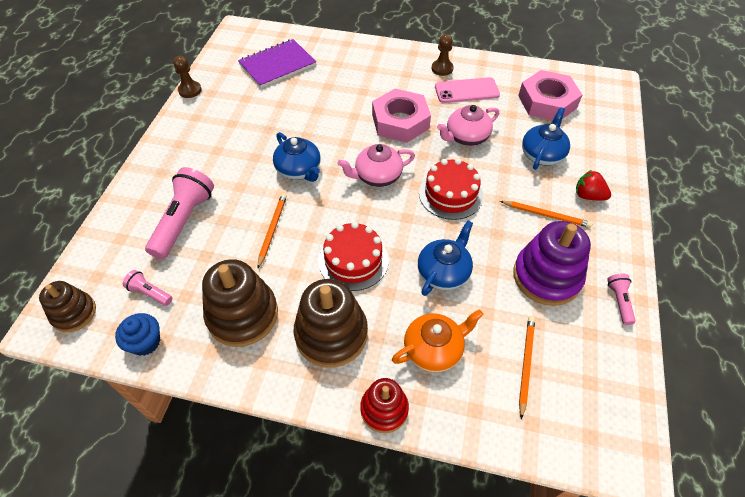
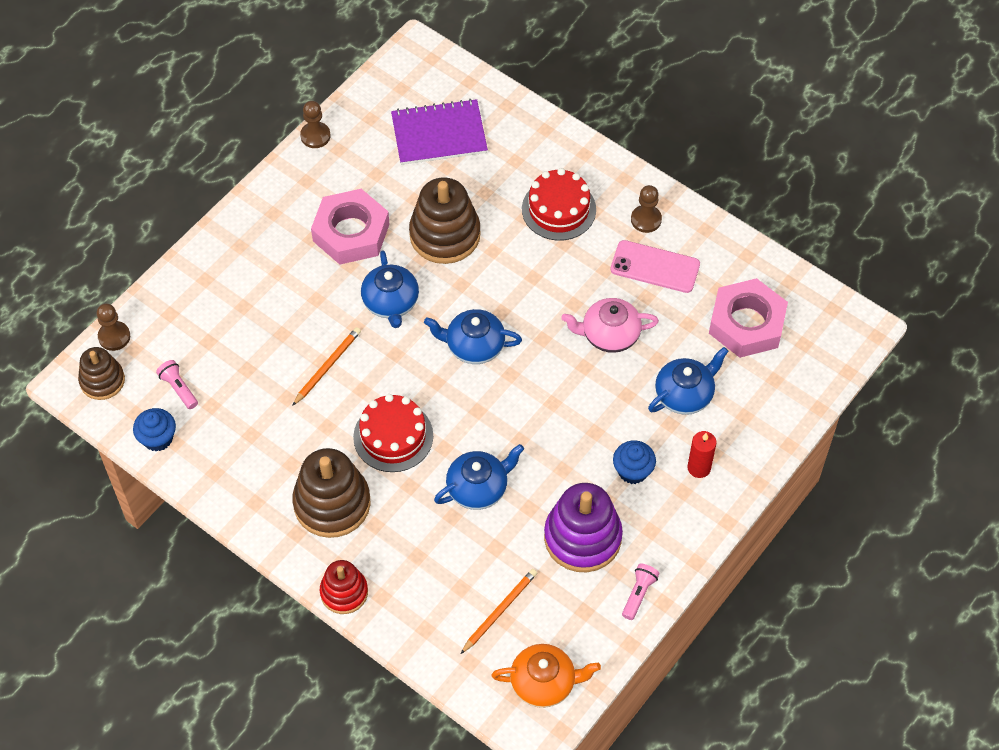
camera: 25 degrees right, 5 degrees up
(74, 273) = (114, 337): none -> brown pawn
(184, 221) = (241, 319): pink flashlight -> none
(242, 315) = (257, 448): brown stacking toy -> brown stacking toy (445, 235)
(377, 176) = (474, 346): pink teapot -> blue teapot
(400, 121) = (543, 281): pink nut -> pink nut (351, 232)
(434, 349) = (421, 560): orange teapot -> orange teapot (544, 683)
(450, 194) = (543, 402): red cake -> red cake (559, 209)
(546, 215) = (633, 471): orange pencil -> blue cupcake
(588, 196) = (699, 468): red strawberry -> red candle

